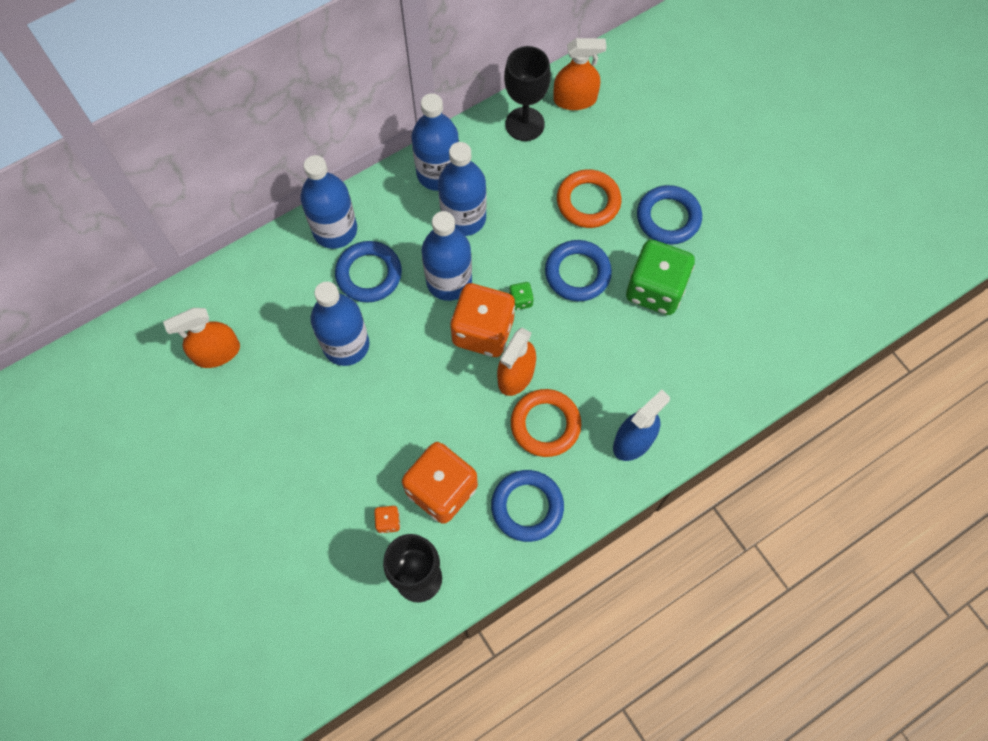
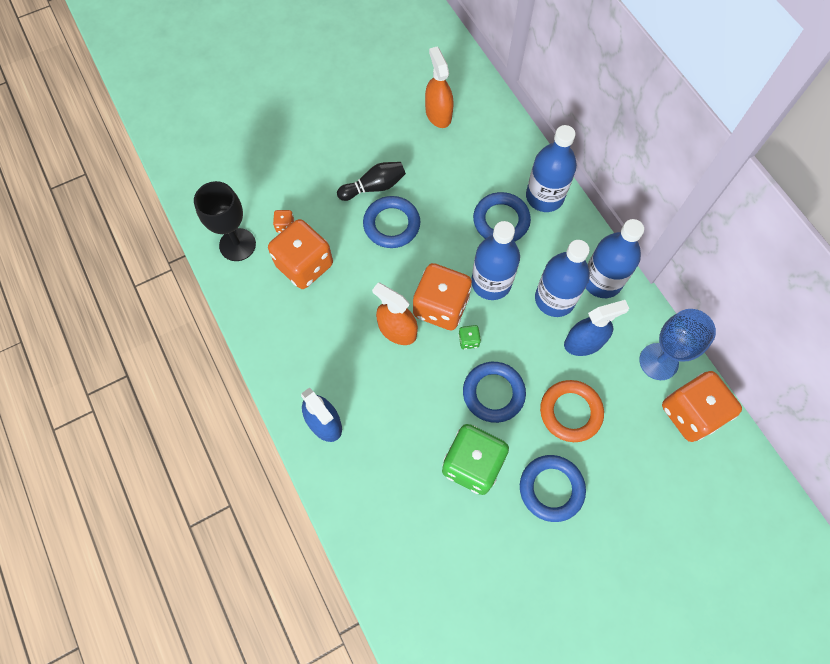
camera: 95 degrees right, 0 degrees up
(327, 419) = (374, 187): none -> black bowling pin
(346, 345) = (437, 202): blue bottle -> none
(511, 190) = (584, 342): none -> blue spray bottle
(525, 124) = (658, 361): black goblet -> blue goblet
(527, 507) = (280, 328): blue ring -> blue ring (391, 224)
(545, 424) = (349, 350): orange ring -> none
(575, 99) = (690, 413): orange spray bottle -> orange dice

